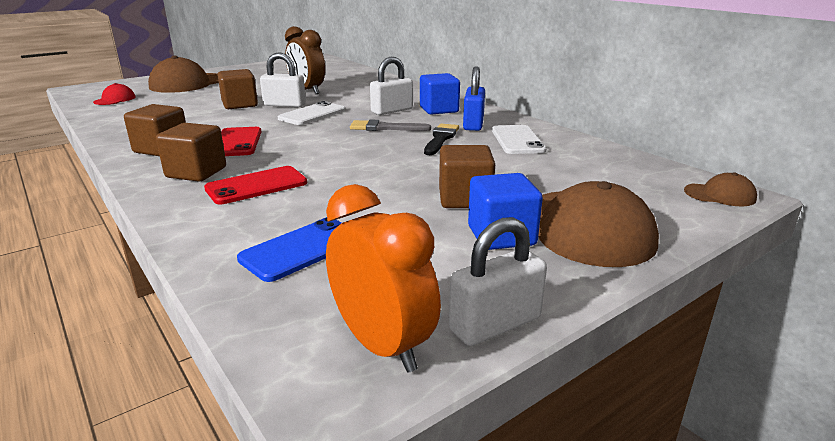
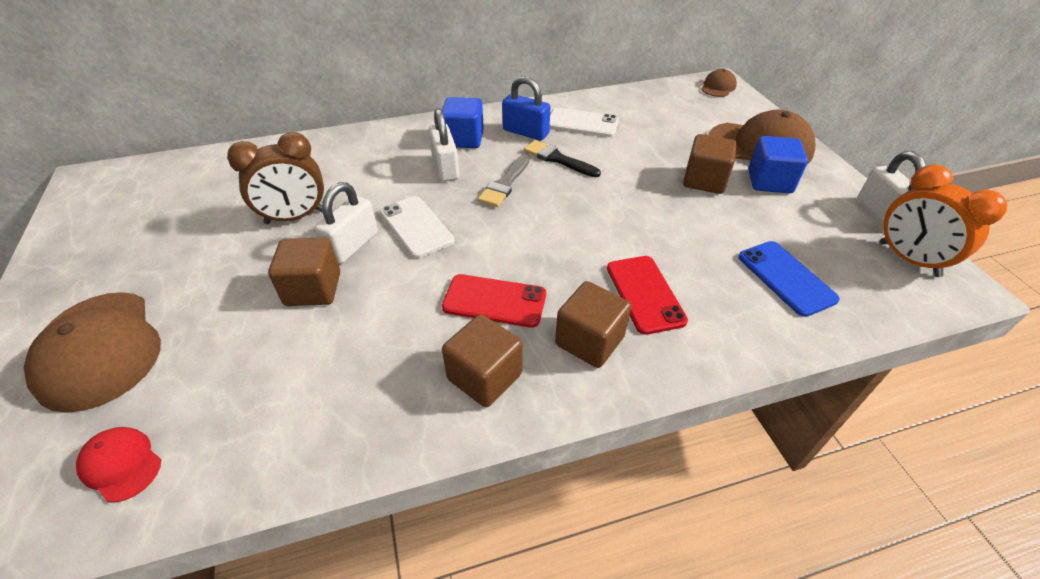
camera: 70 degrees left, 20 degrees up
(382, 345) = (908, 259): orange clock -> orange clock turned 105 degrees counterclockwise

